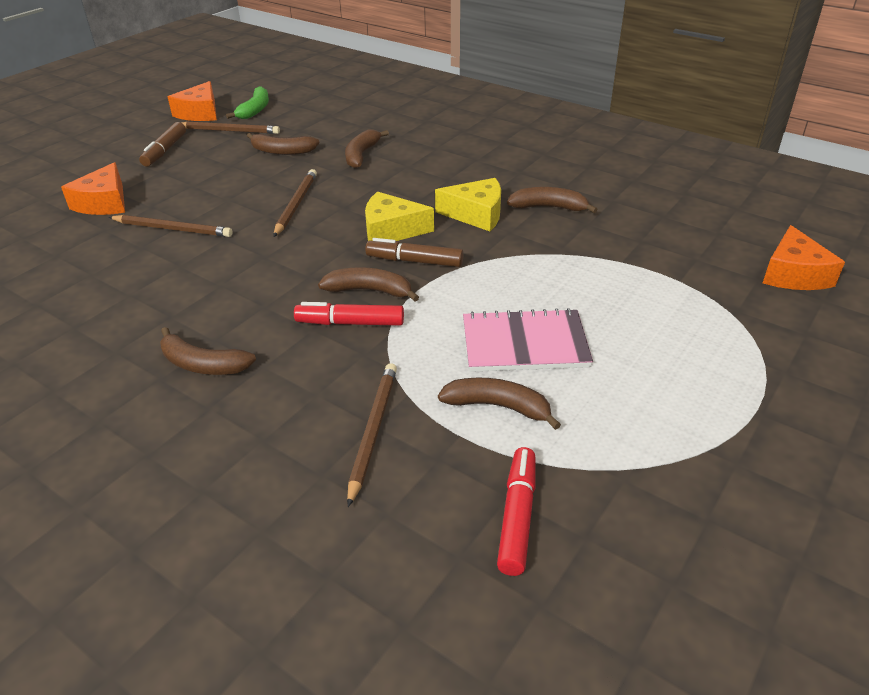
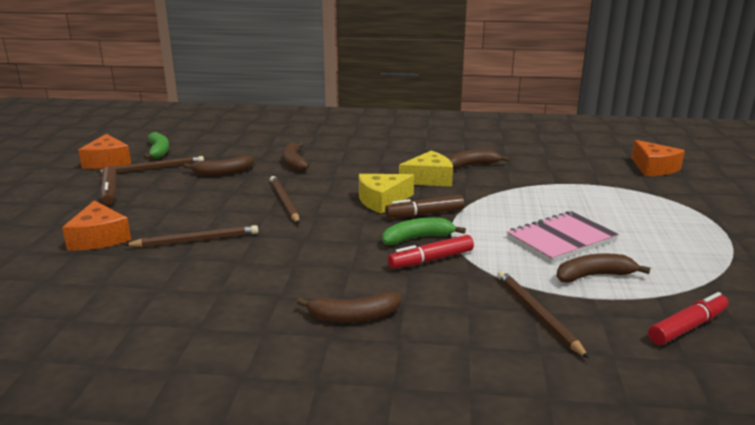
camera: 30 degrees left, 15 degrees down
(369, 291) = (417, 238): brown banana -> green banana
(517, 516) = (687, 327): red marker -> red marker turned 75 degrees clockwise

